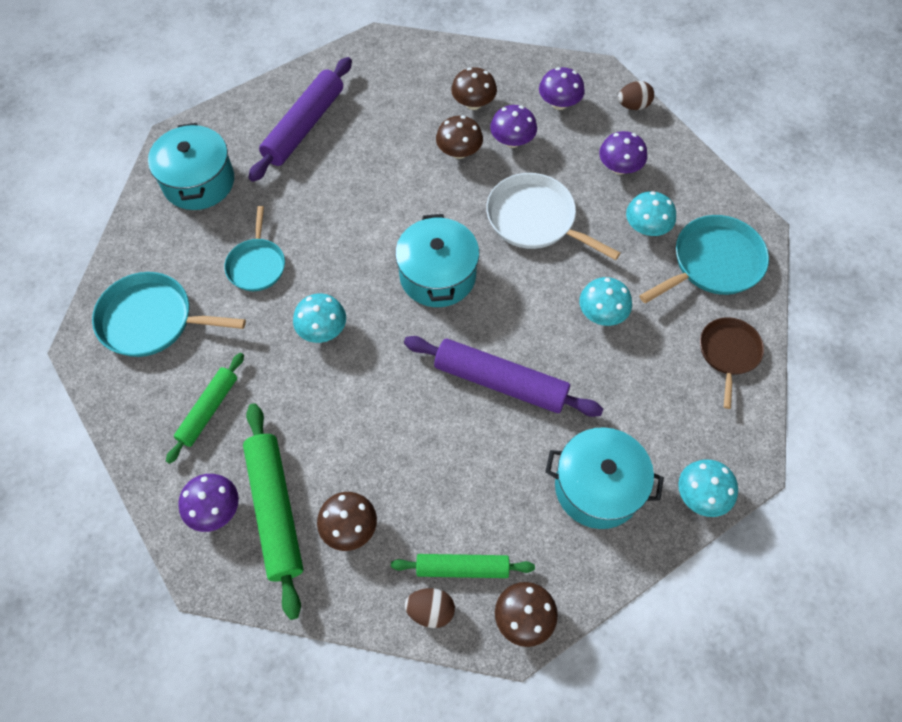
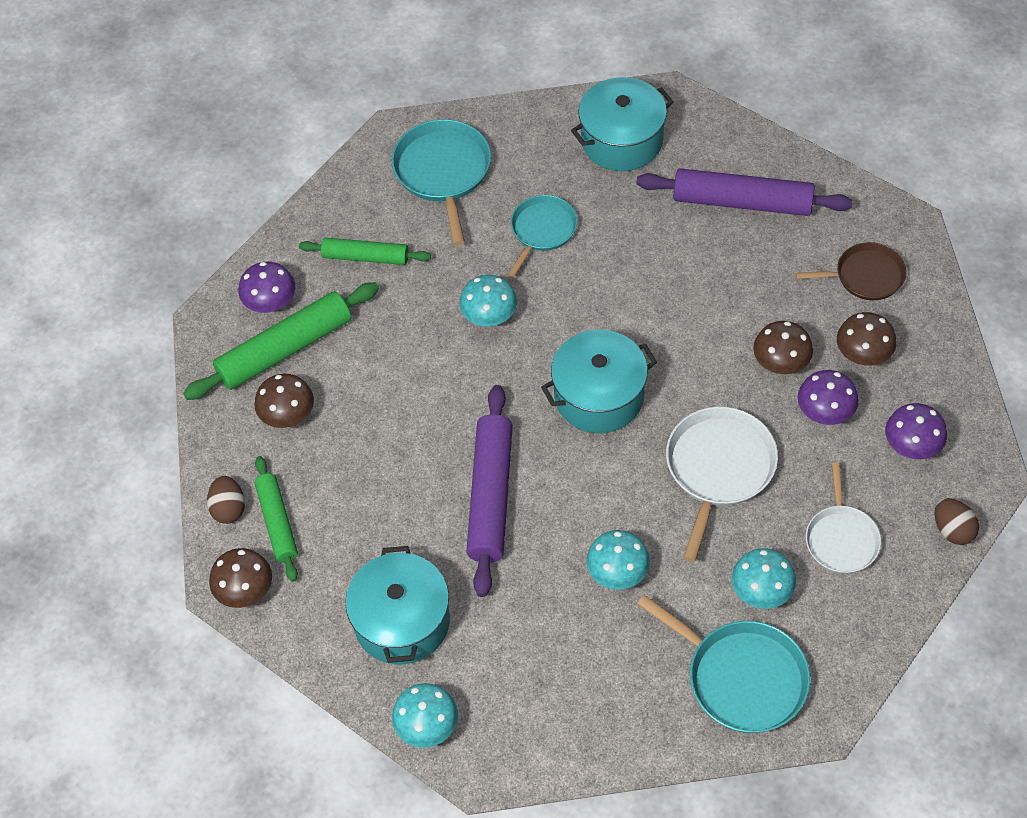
camera: 75 degrees right, 5 degrees down
(257, 265) = (542, 230): turquoise pan -> turquoise pan turned 135 degrees clockwise
(619, 167) = (841, 538): purple mushroom -> white pan
(728, 353) = (618, 720): brown pan -> brown pan (865, 276)

